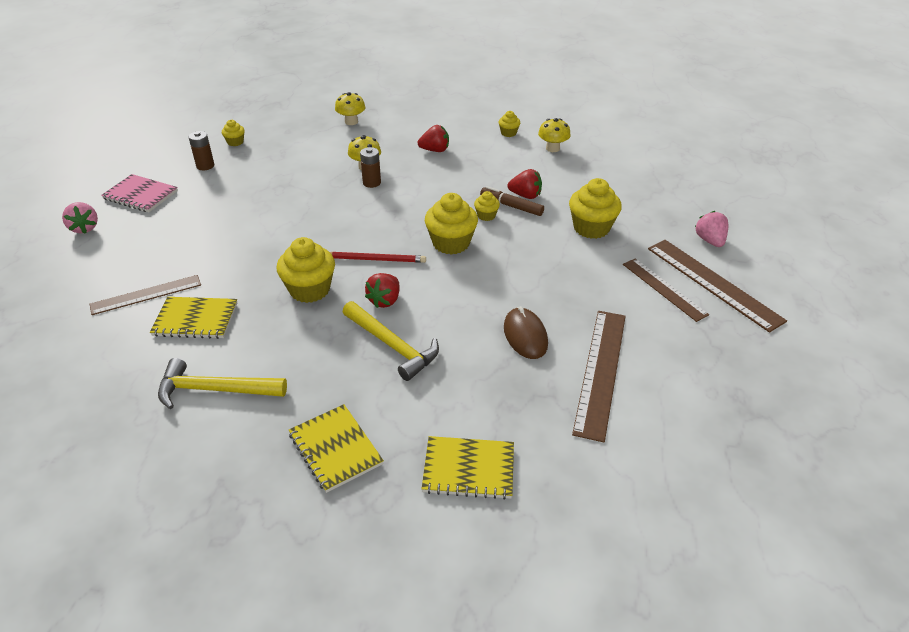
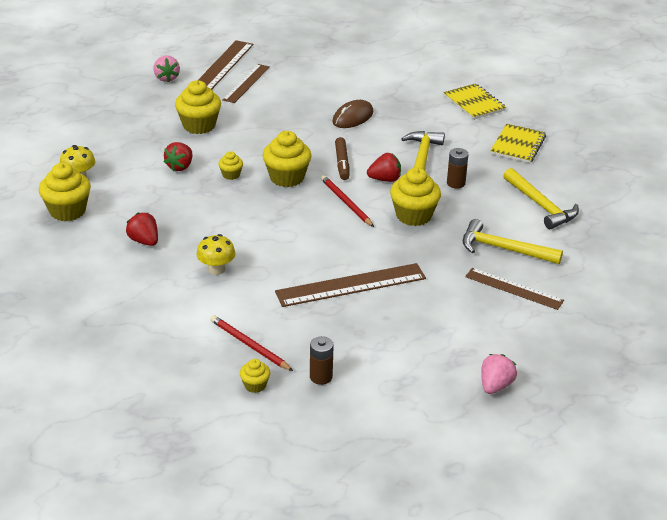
camera: 125 degrees left, 5 degrees down
(140, 195) = (414, 387): pink notebook -> none
(195, 319) = (504, 249): yellow notebook -> yellow hammer
(271, 152) = (249, 345): none -> red pencil
(351, 122) = (131, 323): yellow mushroom -> none
(371, 183) = (241, 253): brown battery -> brown battery (456, 183)
(508, 133) = (67, 211): yellow cupcake -> yellow cupcake, size x1.96
(511, 206) = (204, 168): brown marker -> brown marker (342, 163)
(525, 195) = (180, 166): red strawberry -> red strawberry turned 135 degrees counterclockwise
(600, 371) = (353, 86): brown ruler -> brown ruler (351, 285)
(710, 241) = (166, 78): pink strawberry -> pink strawberry turned 60 degrees counterclockwise

